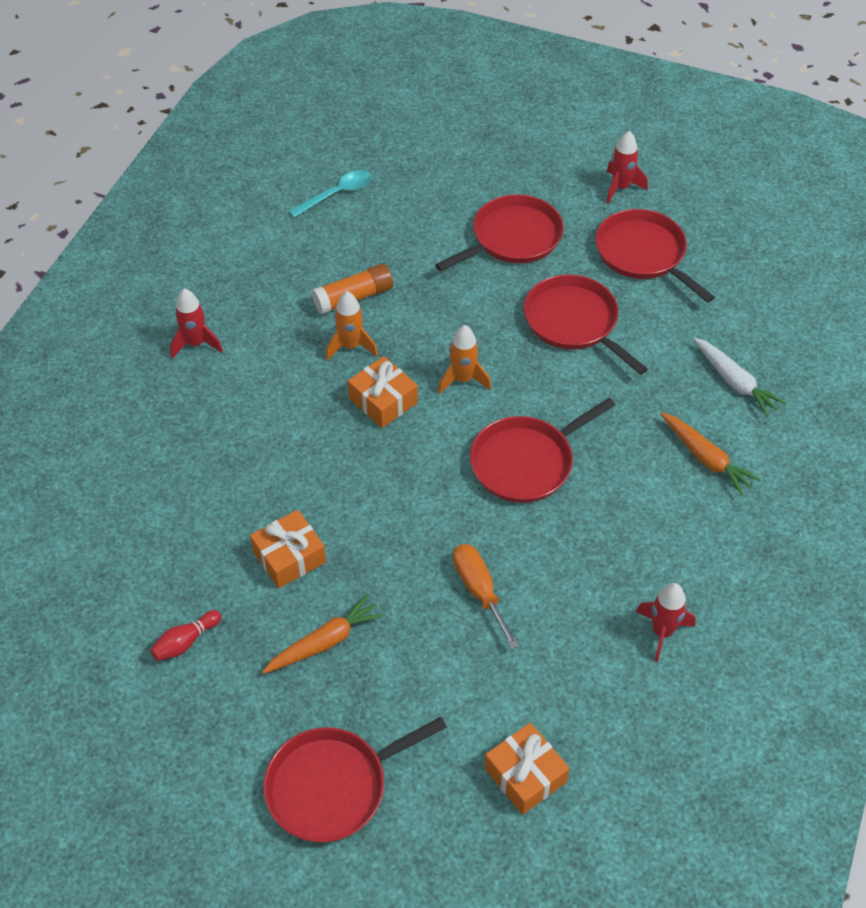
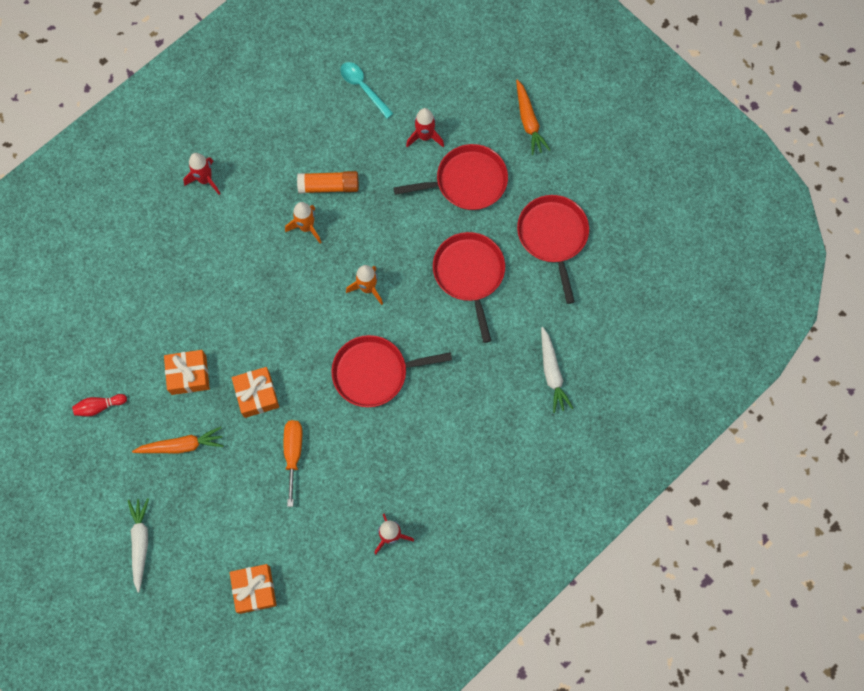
camera: 25 degrees right, 20 degrees up
(333, 786) = (140, 543): red pan -> white carrot
(337, 194) = (363, 87): turquoise spoon -> turquoise spoon turned 120 degrees counterclockwise
(383, 401) = (306, 282): orange gift -> orange gift (257, 395)
(620, 188) = (571, 169): red rocket -> red rocket (425, 137)
(706, 458) = (495, 424): orange carrot -> orange carrot (528, 121)

